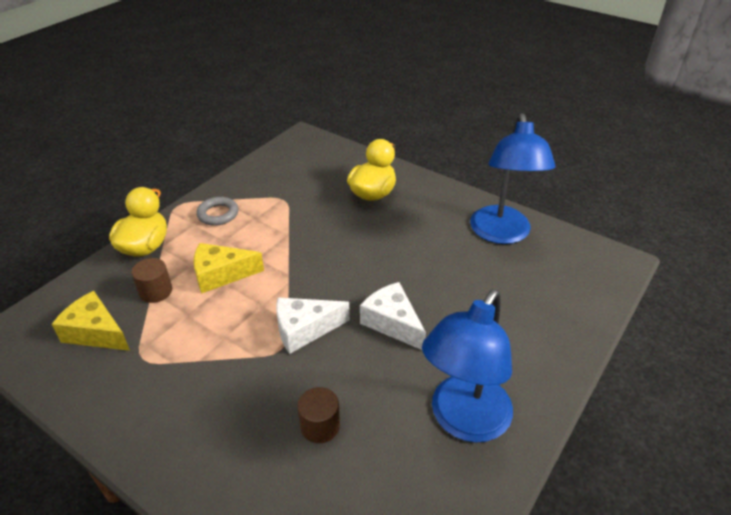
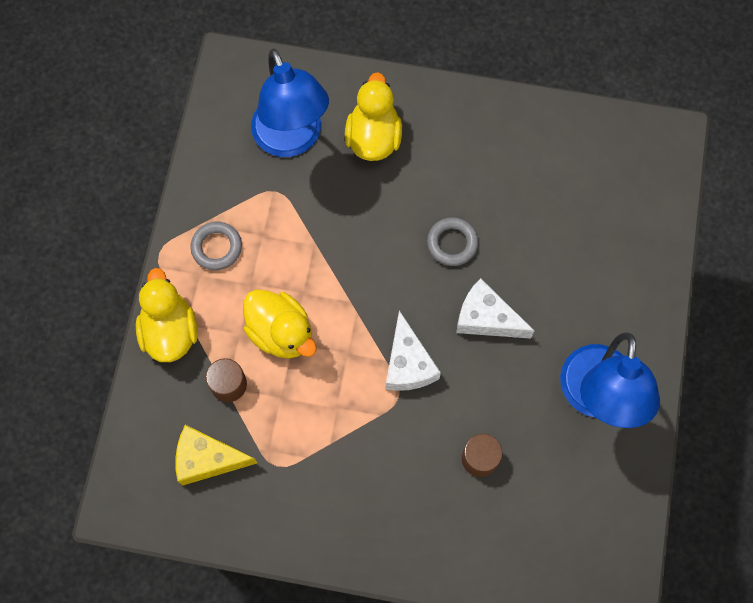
camera: 25 degrees left, 30 degrees up
(221, 274) = (281, 332): yellow cheese -> yellow duck
(304, 329) = (408, 364): white cheese -> white cheese turned 60 degrees counterclockwise
(393, 266) = (452, 243): none -> grey ring
(501, 234) = (542, 146): blue lamp -> blue lamp (292, 139)

